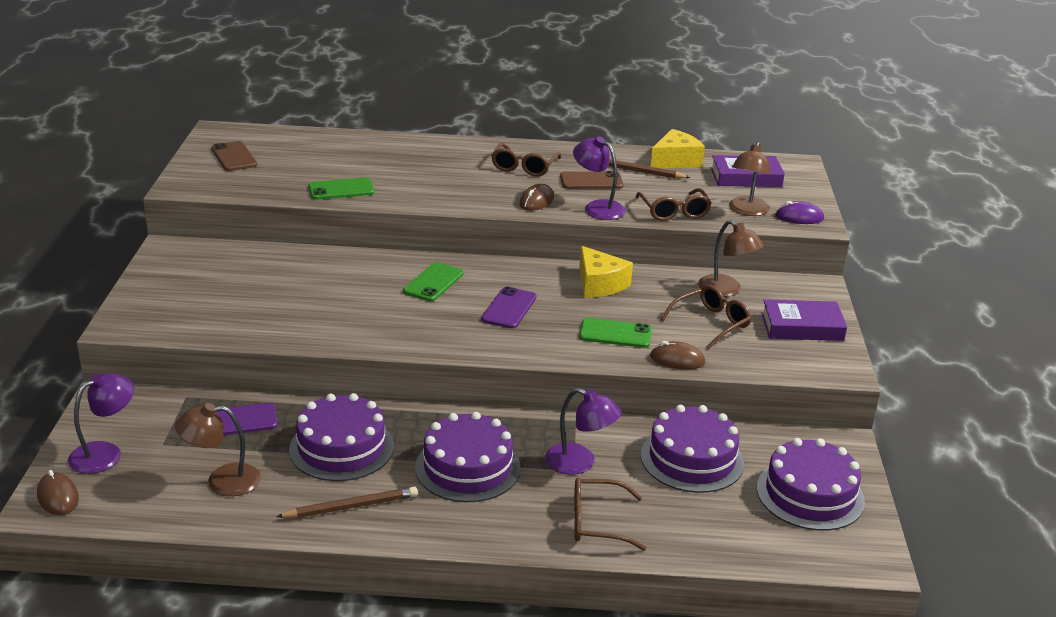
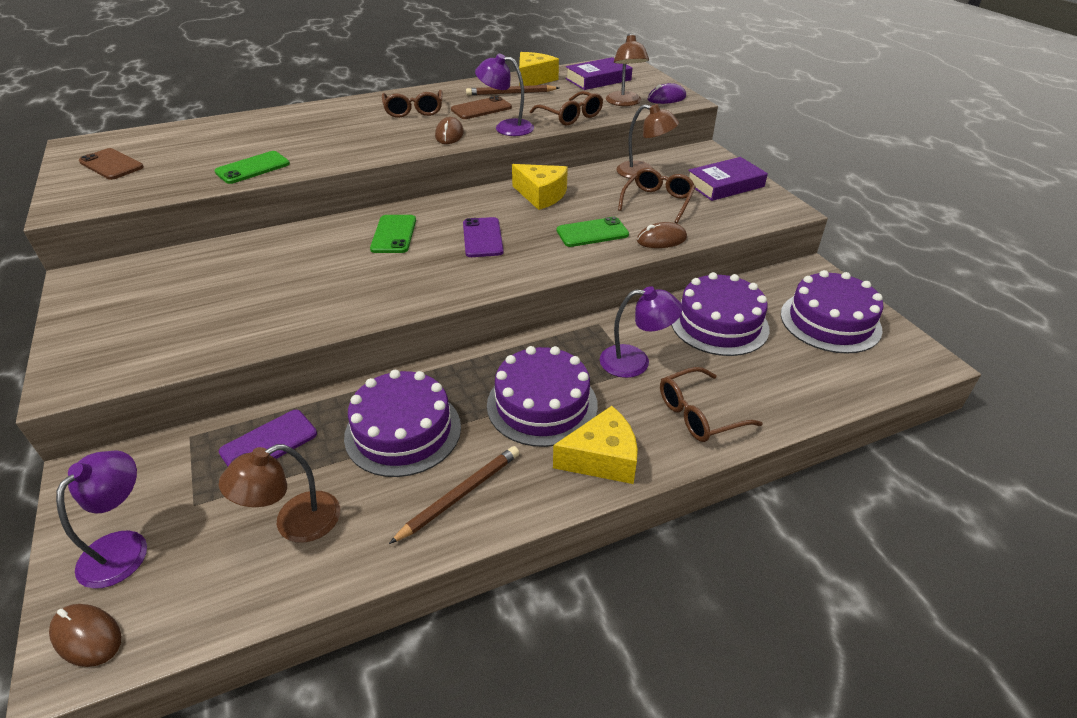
camera: 25 degrees left, 10 degrees up
(482, 523) = (602, 458): none -> yellow cheese

